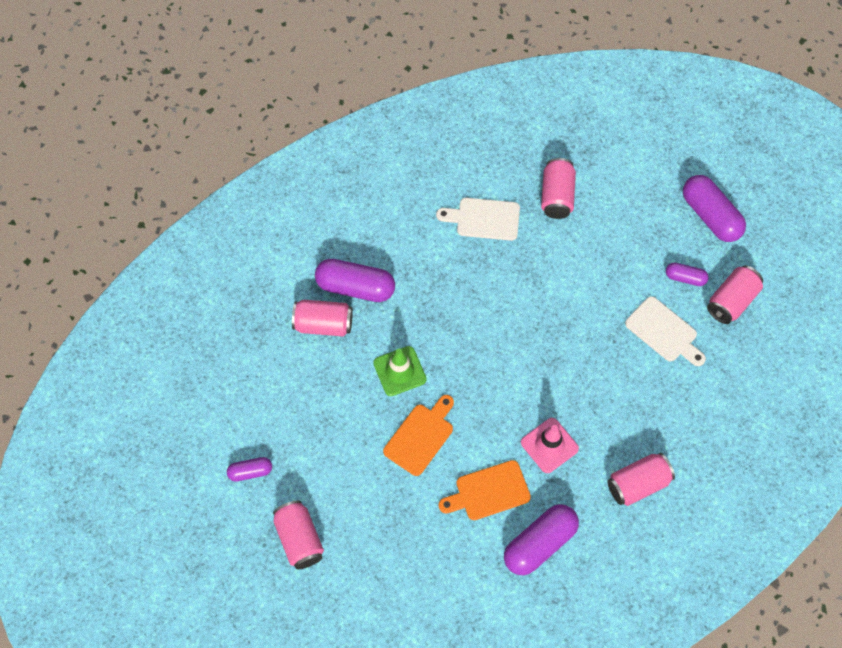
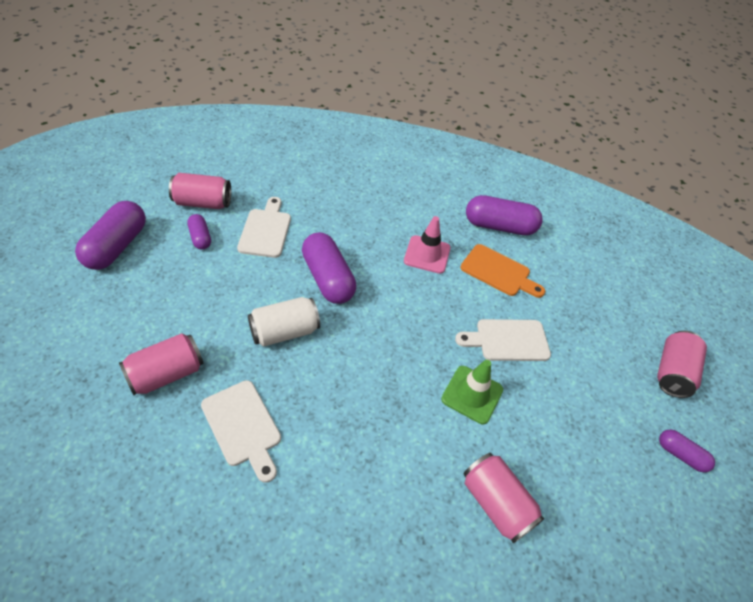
camera: 135 degrees left, 15 degrees down
(355, 287) = (428, 502): purple capsule -> purple capsule (328, 278)
(420, 436) = (508, 340): orange cutting board -> white cutting board
(543, 284) = (284, 332): none -> white can
(638, 484) = (404, 196): pink can -> none

